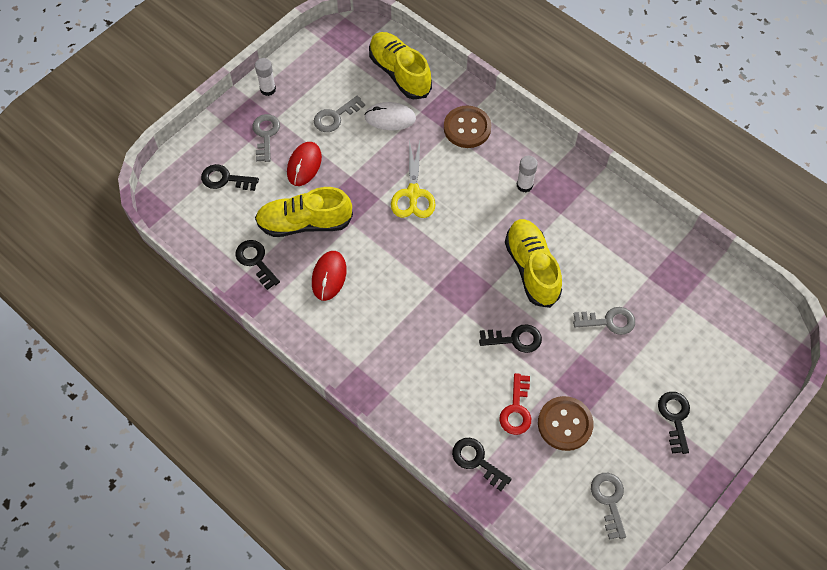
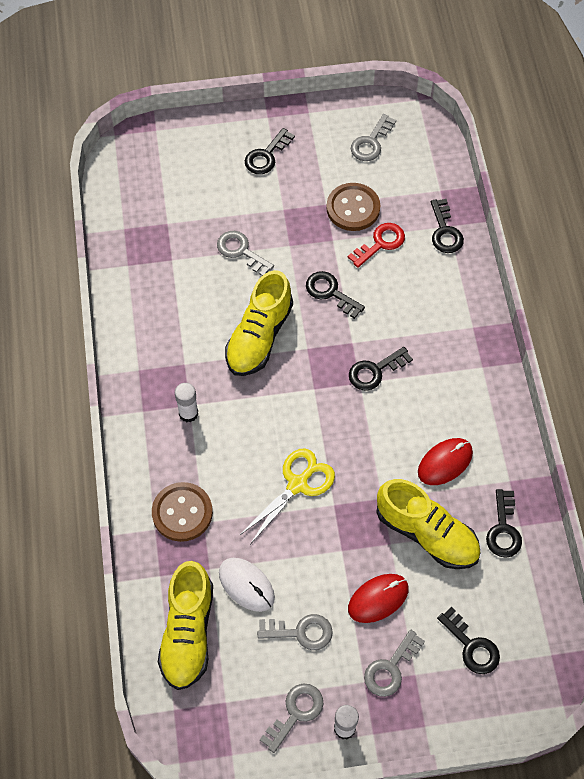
camera: 140 degrees left, 0 degrees up
(302, 78) = (295, 713): none -> grey key
(430, 304) = (375, 371): none -> black key

